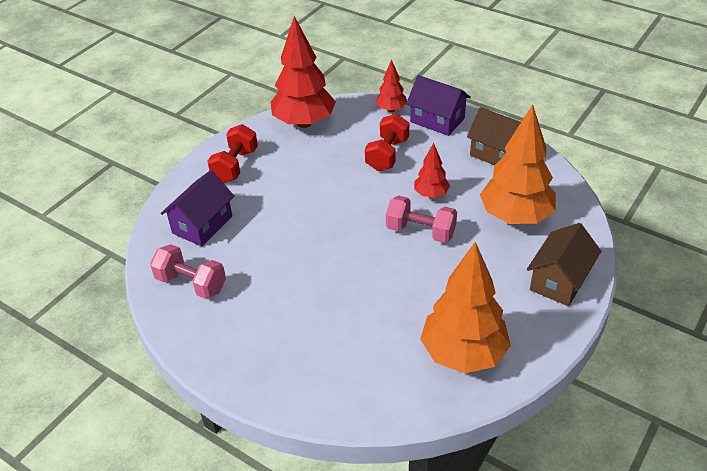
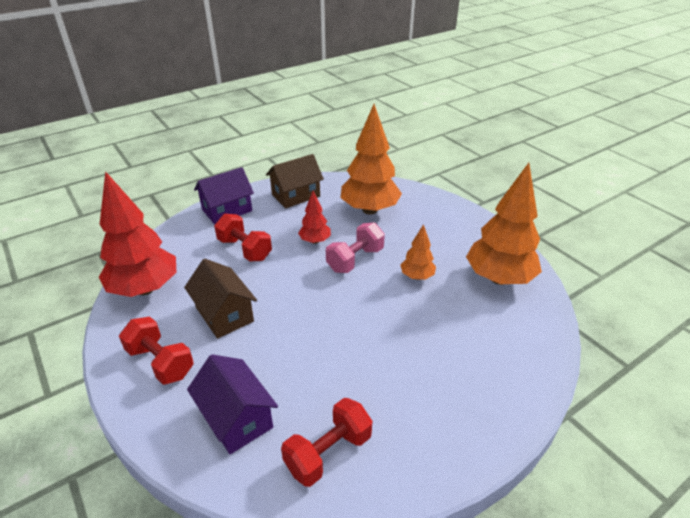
camera: 70 degrees left, 5 degrees down
(191, 284) = (328, 452): pink dumbbell -> red dumbbell
(391, 109) = (186, 229): red tree -> none
(423, 284) = (417, 276): none -> orange tree
(559, 280) = (444, 213): brown house -> brown house (224, 314)

